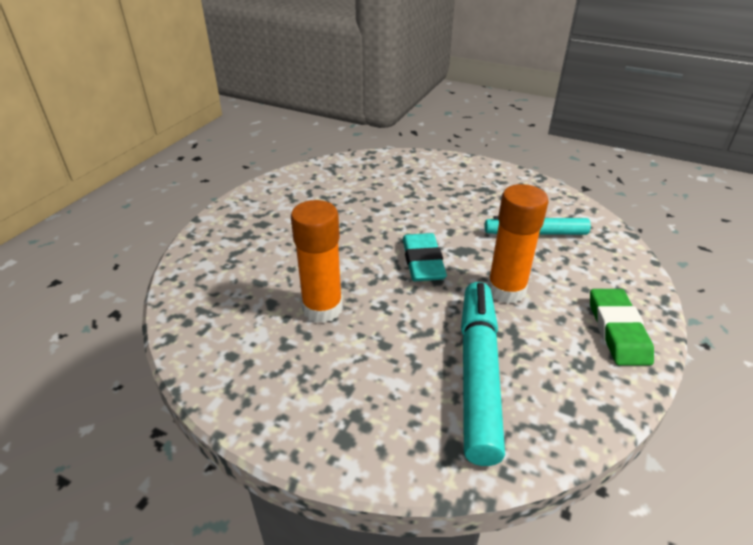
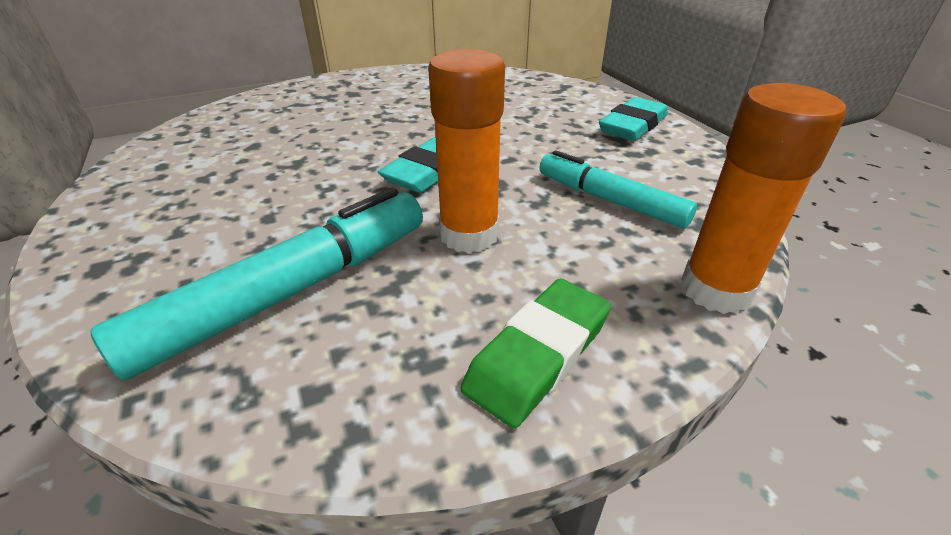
camera: 40 degrees right, 0 degrees up
(322, 308) = (277, 166): orange glue stick -> orange glue stick (716, 290)
(478, 176) = (633, 125): none -> turquoise eraser

